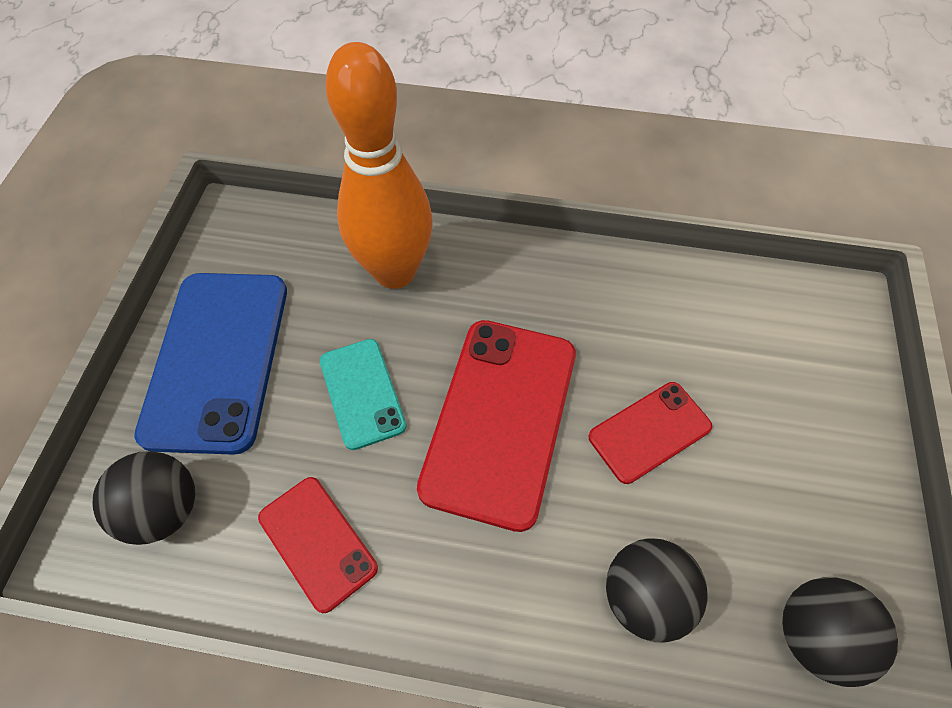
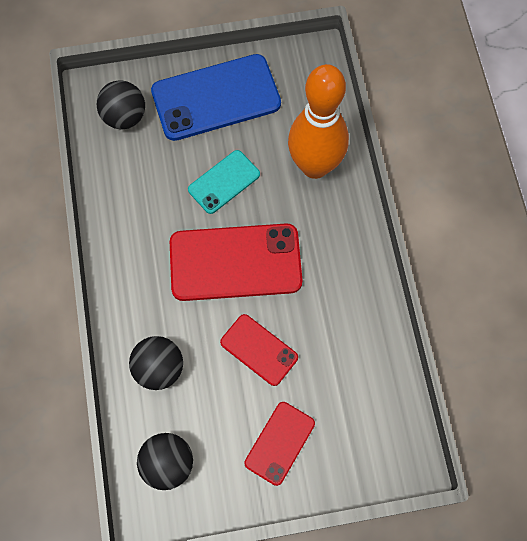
camera: 70 degrees right, 10 degrees up
(317, 542) = (132, 196): red phone -> red phone (279, 443)

